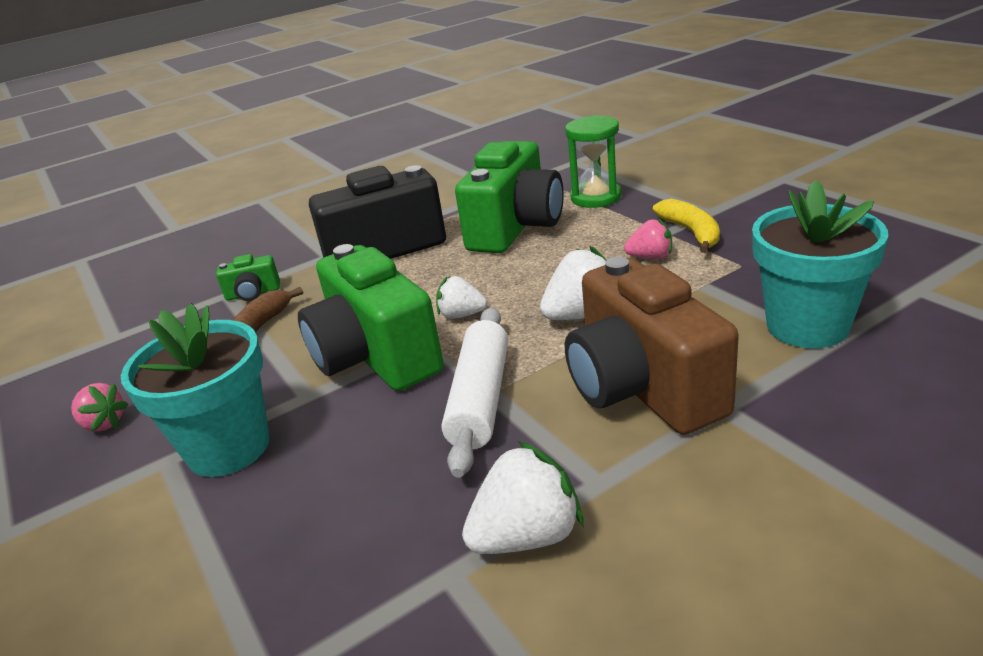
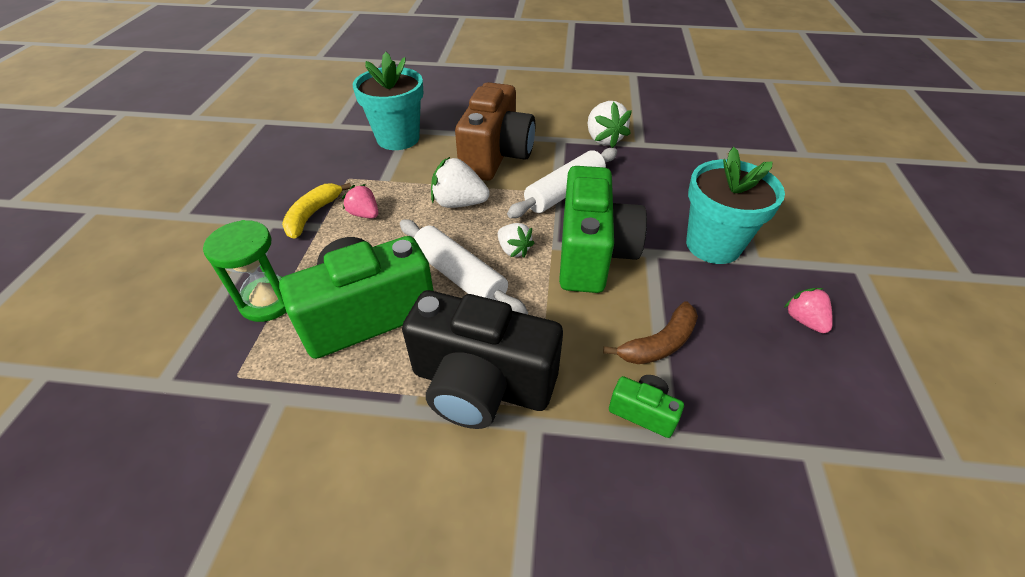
camera: 145 degrees left, 15 degrees up
(482, 275) = (459, 276): none -> white rolling pin
(527, 535) = (603, 139): white strawberry -> white strawberry turned 120 degrees counterclockwise

